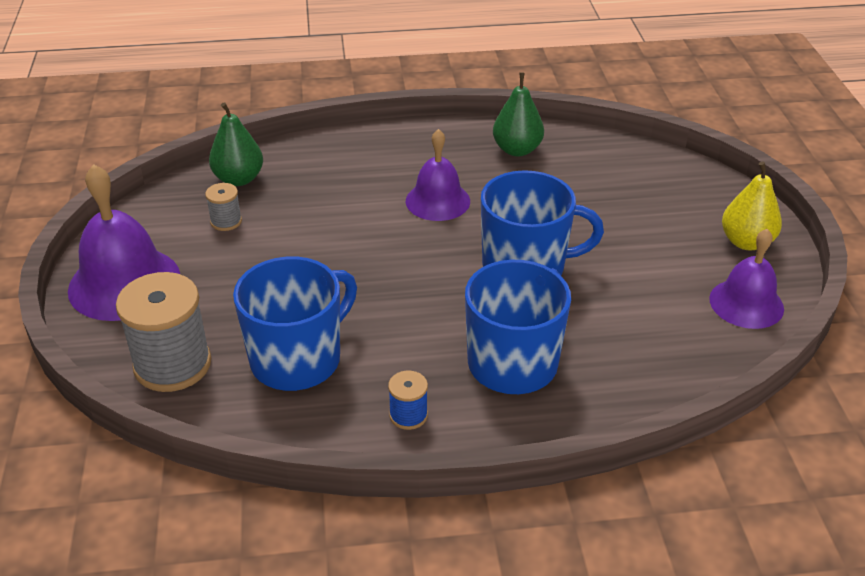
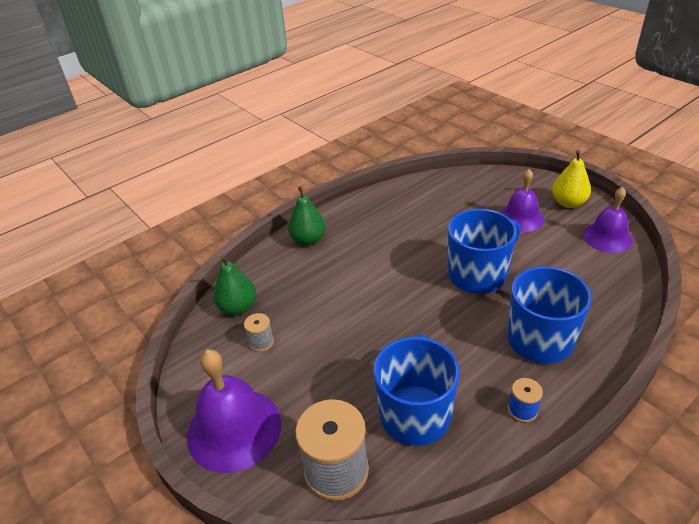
camera: 30 degrees left, 0 degrees up
(437, 201) = (383, 259): purple bell -> purple bell (521, 218)
(517, 150) = (393, 205): green pear -> green pear (308, 240)

